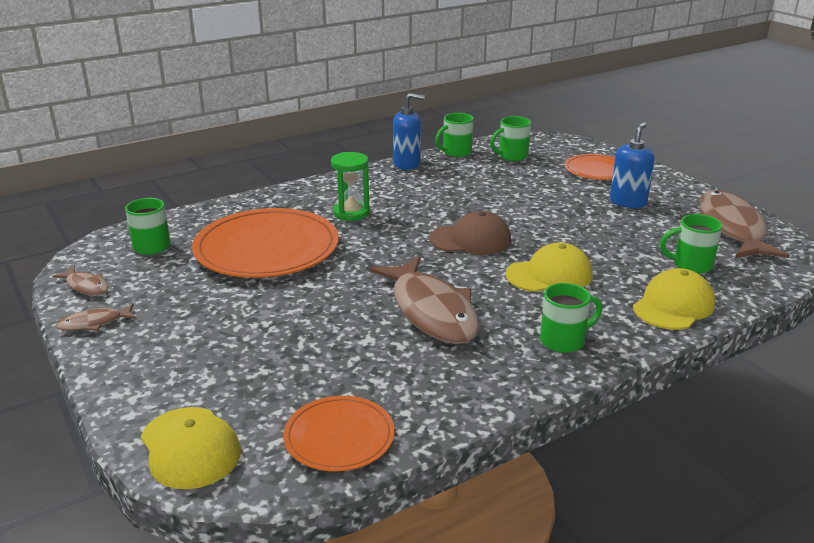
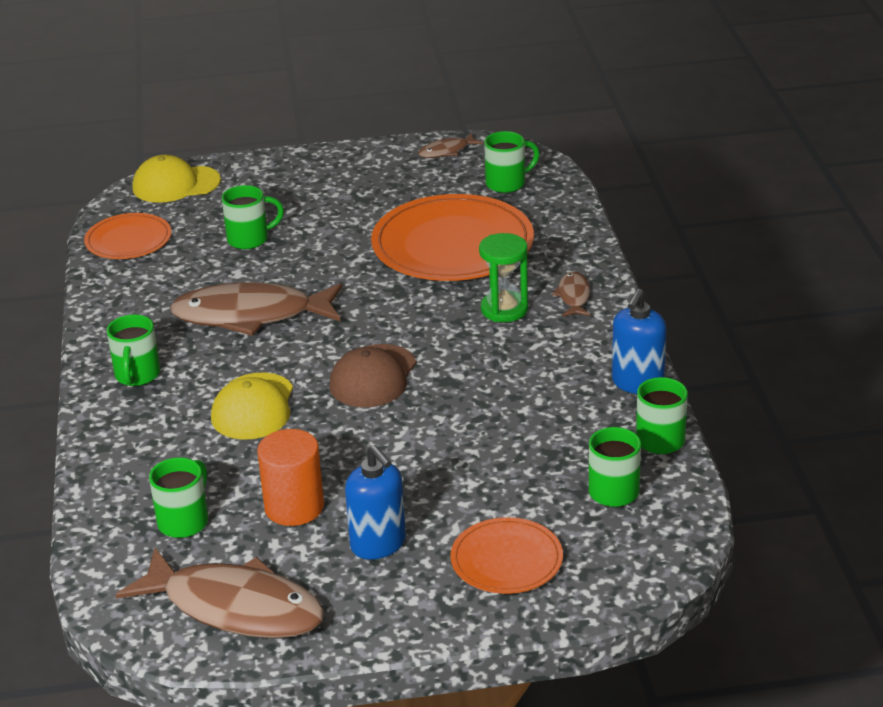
camera: 115 degrees right, 5 degrees up
(94, 323) = (377, 154): brown fish -> brown fish (573, 296)
(300, 351) = (249, 239): none -> green mug
(630, 233) = (294, 507): none -> orange cylinder
(673, 306) = (125, 468): yellow cap -> none

